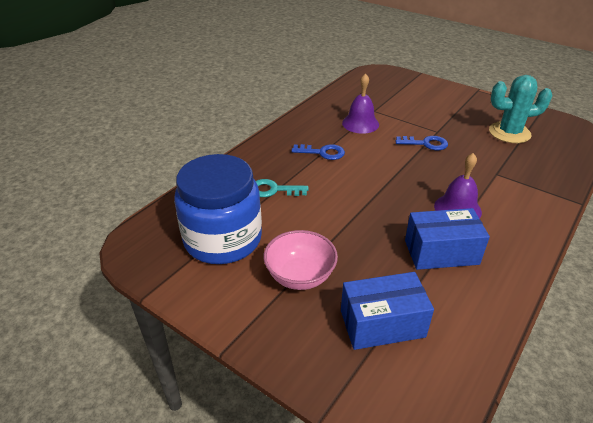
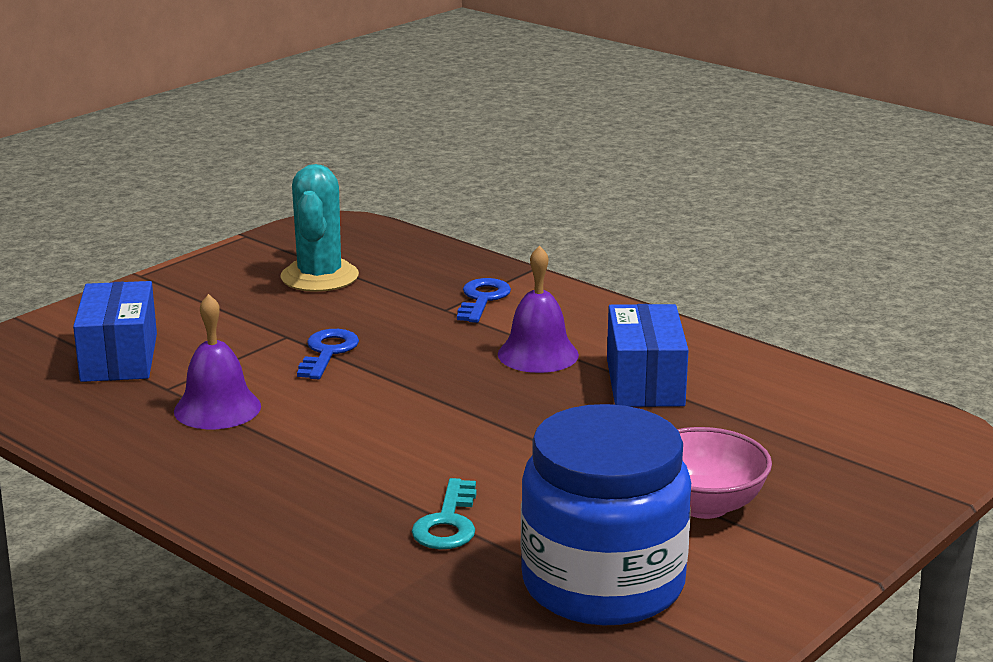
camera: 85 degrees left, 15 degrees down
(322, 153) = (322, 460): blue key -> blue key (482, 299)
(382, 323) = (798, 445): blue box -> blue box (119, 357)

